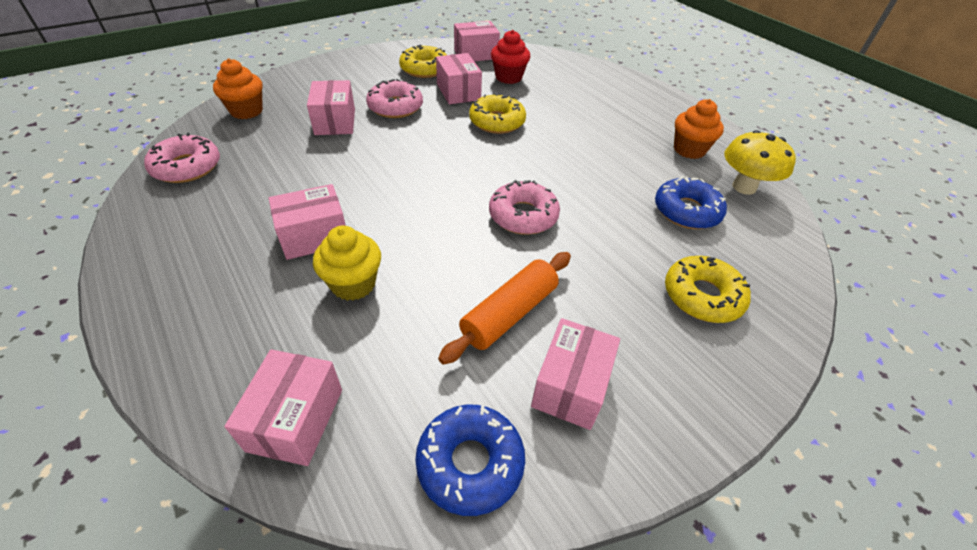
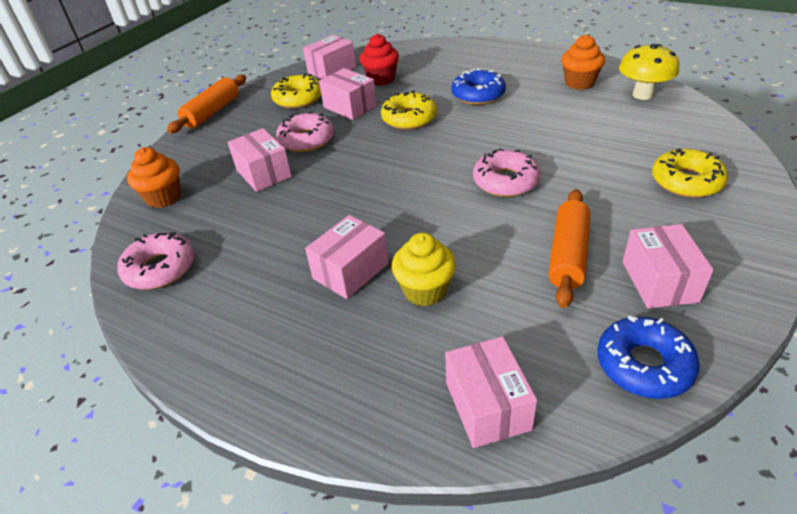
camera: 20 degrees left, 5 degrees down
(349, 55) = (212, 112): none -> orange rolling pin
(686, 211) = (620, 128): blue donut -> blue donut (478, 95)

